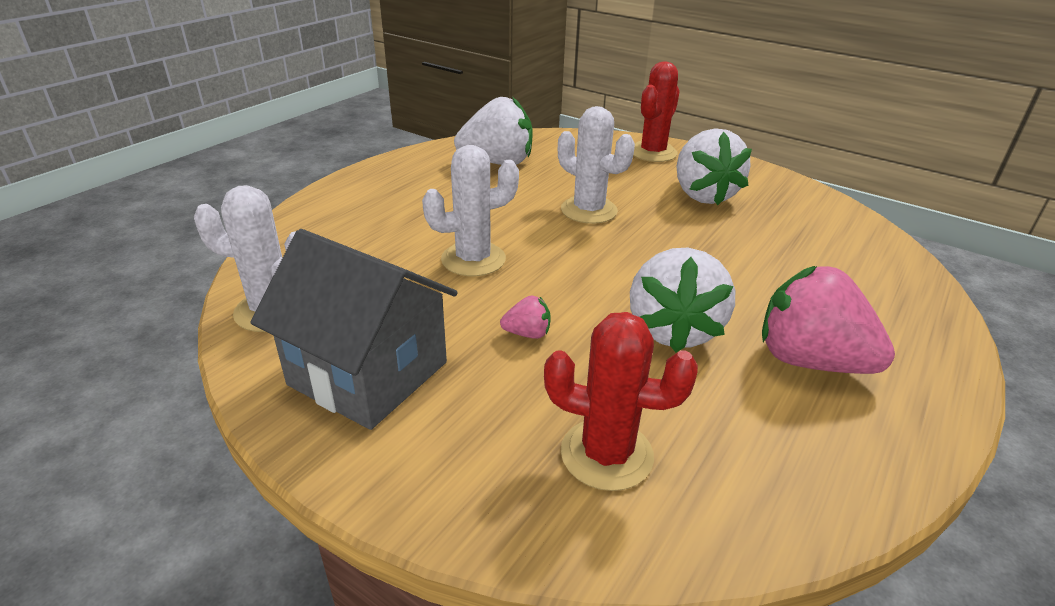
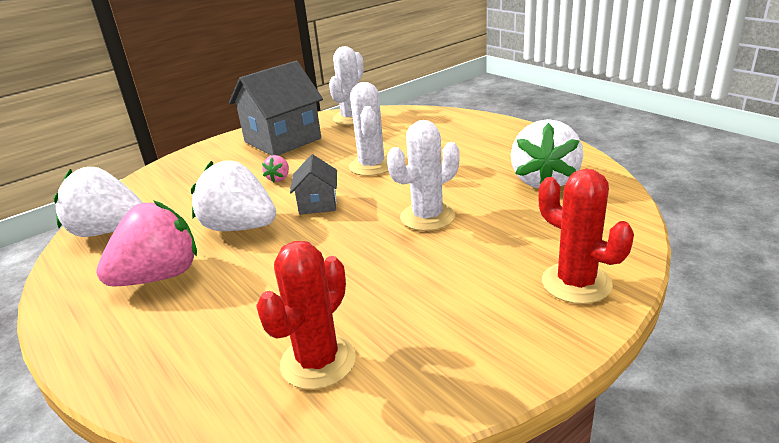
camera: 110 degrees right, 5 degrees down
(589, 281) = (318, 204): none -> grey house
(606, 454) = (173, 191): red cactus -> red cactus (318, 362)
(703, 195) = (439, 295): white strawberry -> white strawberry (109, 231)

